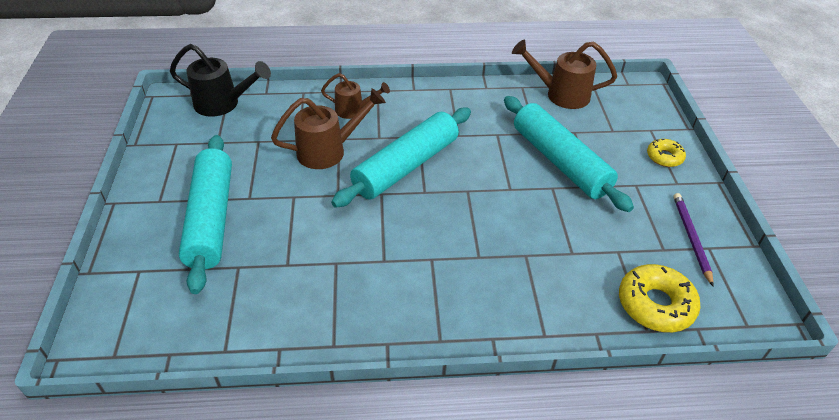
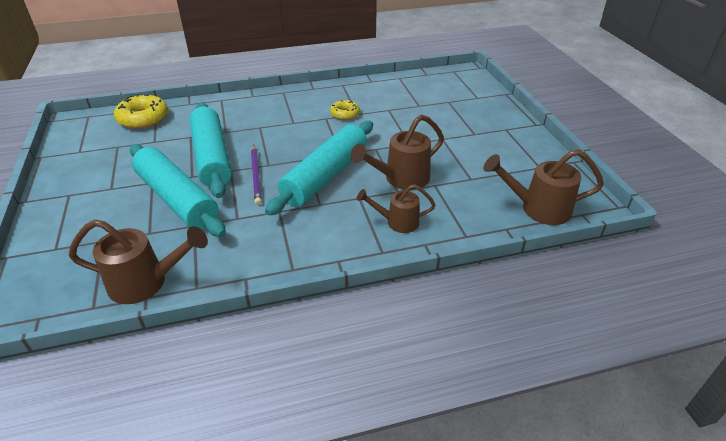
camera: 170 degrees right, 5 degrees down
(211, 219) = (458, 124): turquoise rolling pin -> turquoise rolling pin (212, 157)
(222, 104) = (538, 209): black watering can -> brown watering can
(664, 157) = (62, 218): yellow donut -> yellow donut (345, 114)
(691, 238) = (89, 155): purple pencil -> purple pencil (256, 176)

